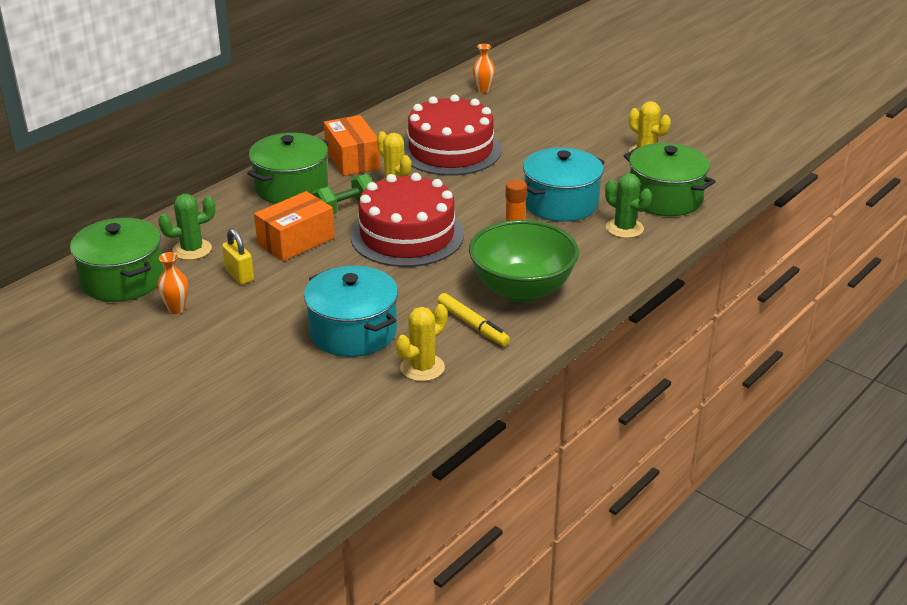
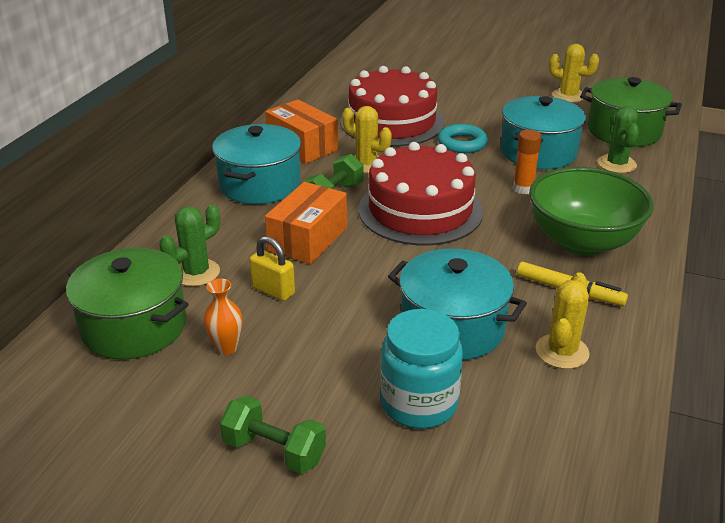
camera: 20 degrees left, 0 degrees up
(161, 382) = (274, 451): none -> green dumbbell
(283, 377) = (419, 403): none -> turquoise jar
(291, 187) = (260, 184): green pot -> turquoise pot
(483, 90) = (375, 66): orange vase -> none
(497, 182) = (462, 143): none -> turquoise ring
(624, 228) = (616, 164): green cactus -> green cactus turned 60 degrees clockwise

